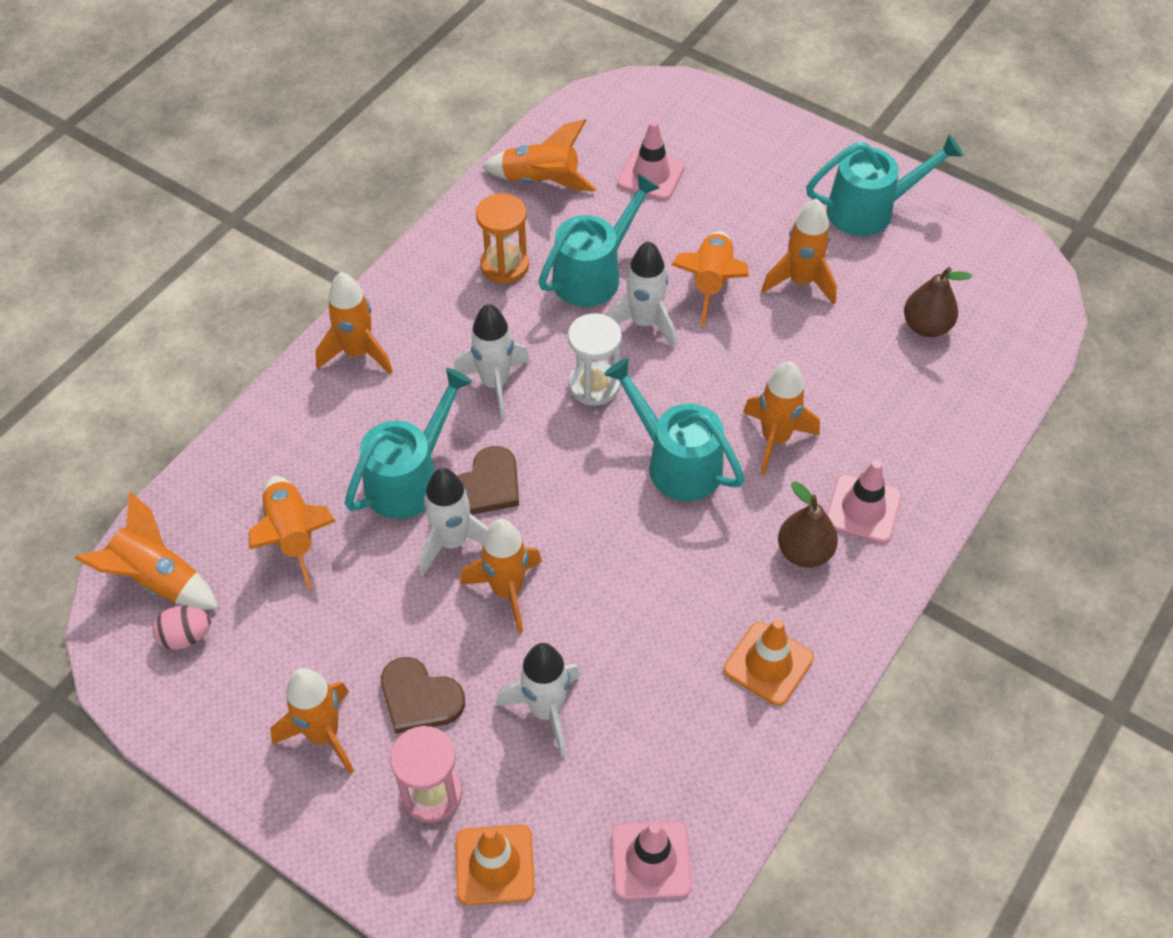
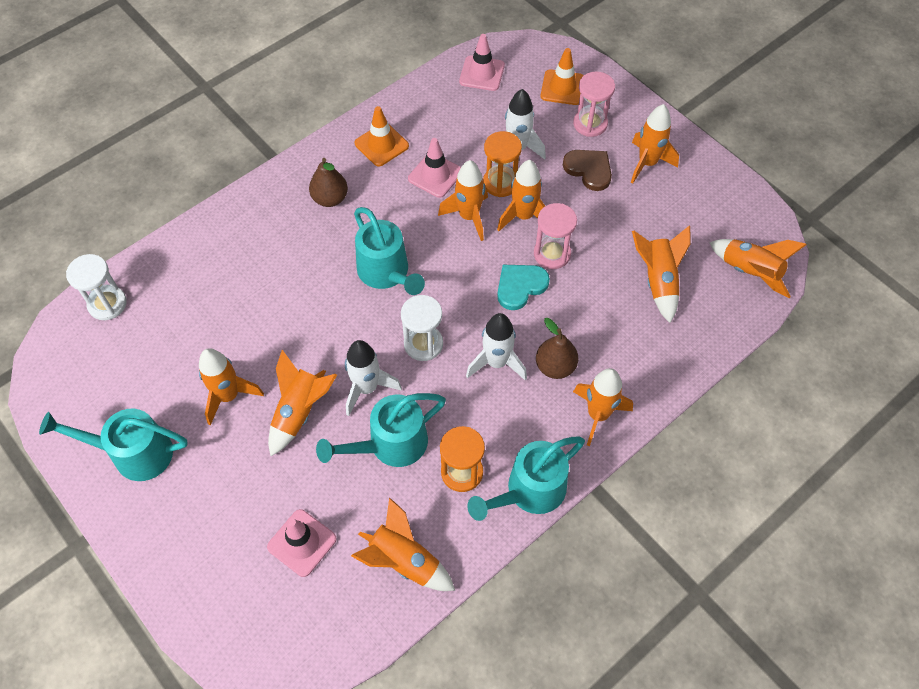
camera: 165 degrees left, 5 degrees up
(186, 637) = (730, 233): pink egg -> none
(410, 478) = (572, 304): turquoise watering can -> turquoise watering can (528, 492)
(452, 542) = (552, 254): white rocket -> pink hourglass
(487, 485) = (520, 286): brown heart -> turquoise heart
(556, 640) = (500, 183): none -> orange hourglass
(775, 439) = (312, 274): orange rocket -> orange rocket (469, 217)
(863, 509) = (279, 216): pink traffic cone -> pink traffic cone (435, 175)
(926, 326) = (157, 334): brown pear -> brown pear (555, 367)
(1011, 345) = (107, 304): none -> white hourglass

